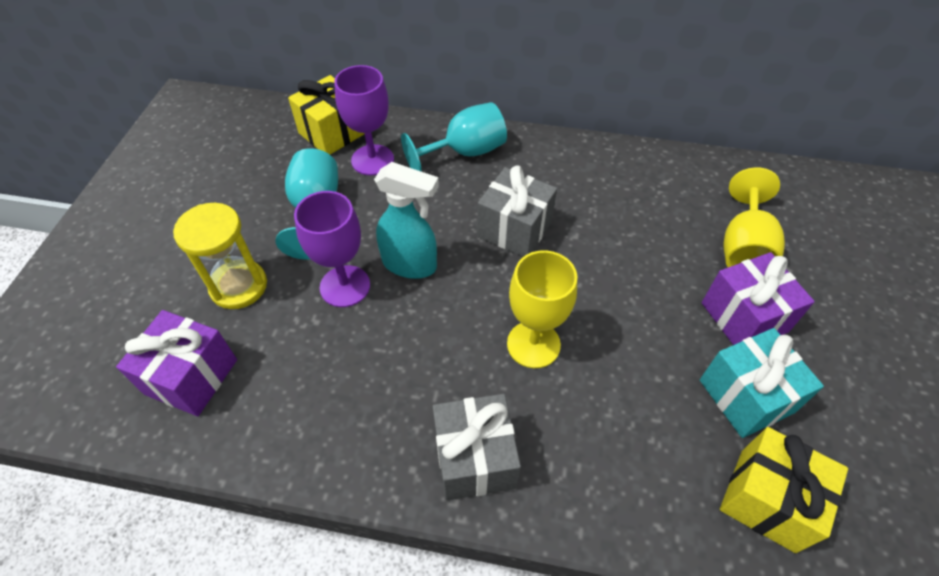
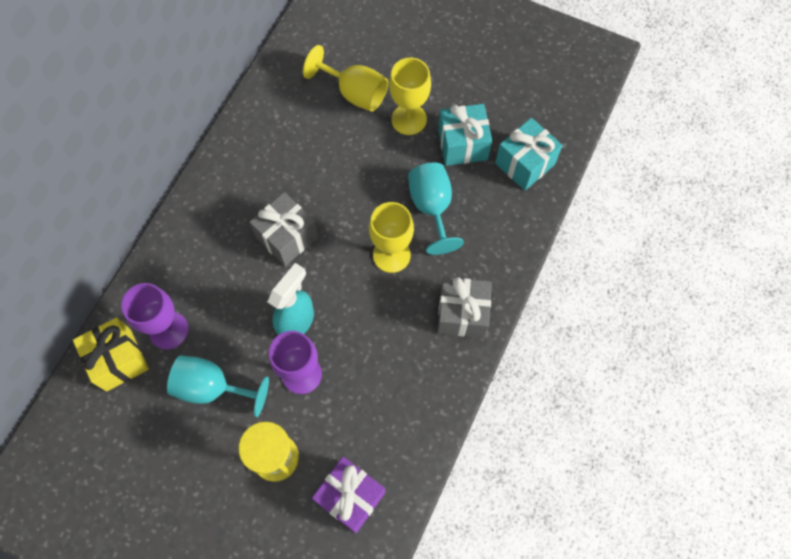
camera: 75 degrees left, 15 degrees up
(465, 152) = (188, 251): turquoise goblet -> turquoise goblet (432, 207)
(744, 317) = (409, 119): purple gift -> yellow goblet
(767, 499) = (525, 164): yellow gift -> turquoise gift

